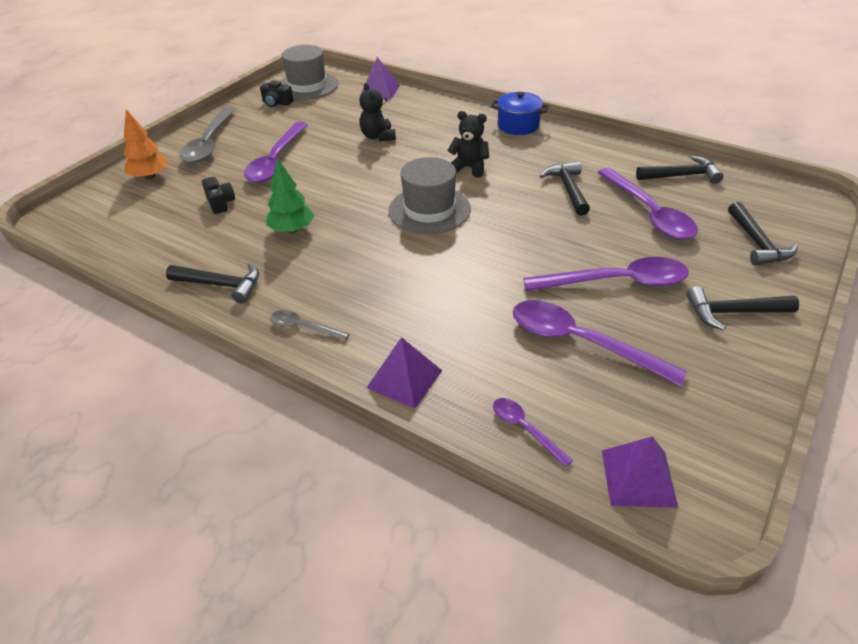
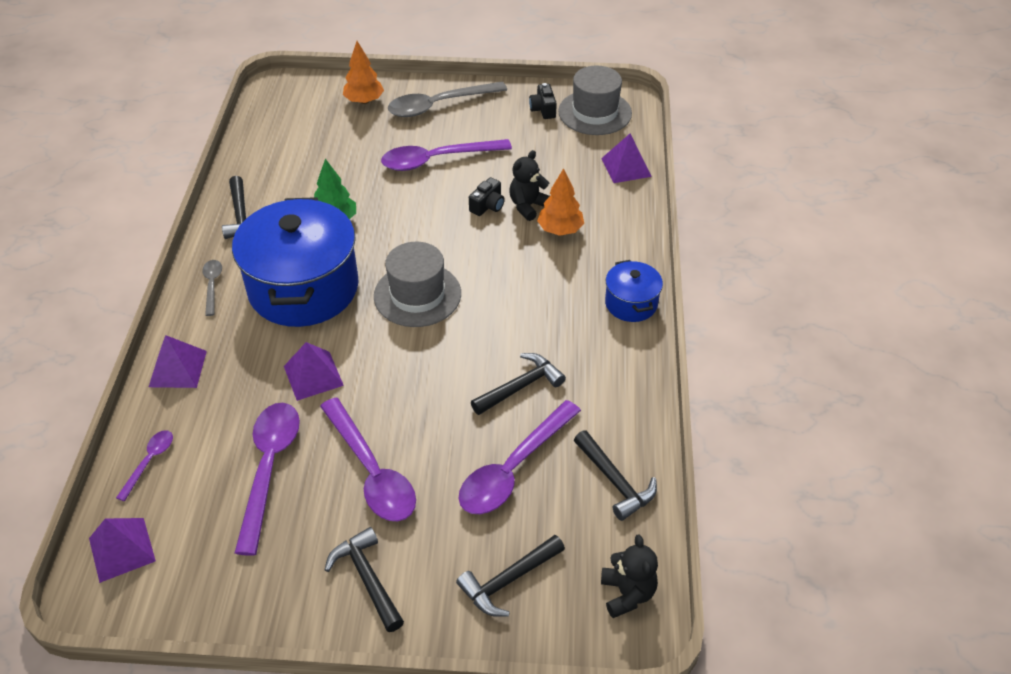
camera: 60 degrees right, 5 degrees up
(220, 203) = (349, 160): black camera -> black camera (487, 206)
(364, 269) = (303, 288): none -> blue pot
(418, 131) = (560, 230): none -> orange tree
(469, 168) = (512, 295): black teddy bear -> black teddy bear (627, 593)
(482, 289) = (313, 375): none -> purple pyramid

